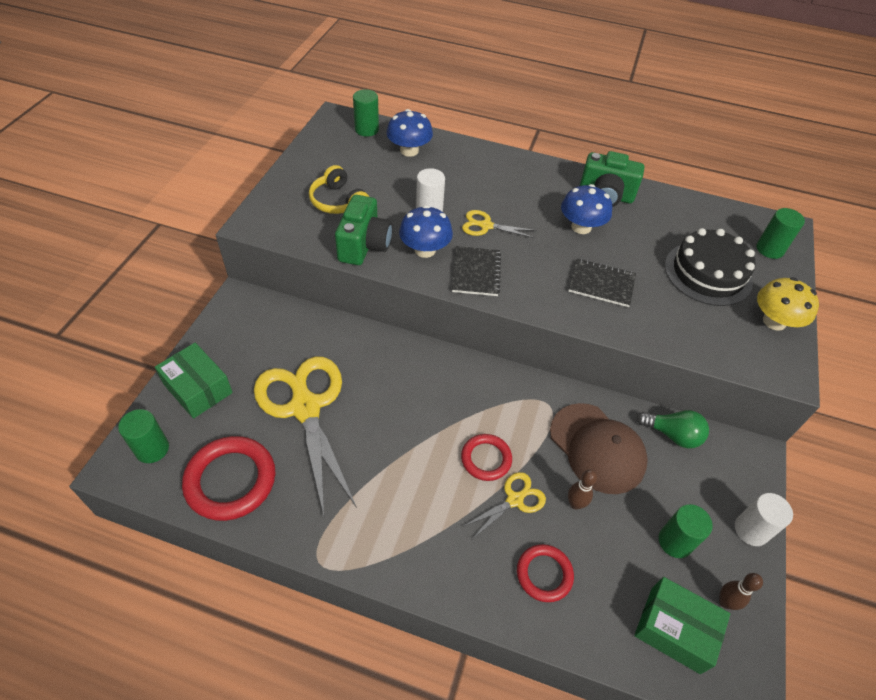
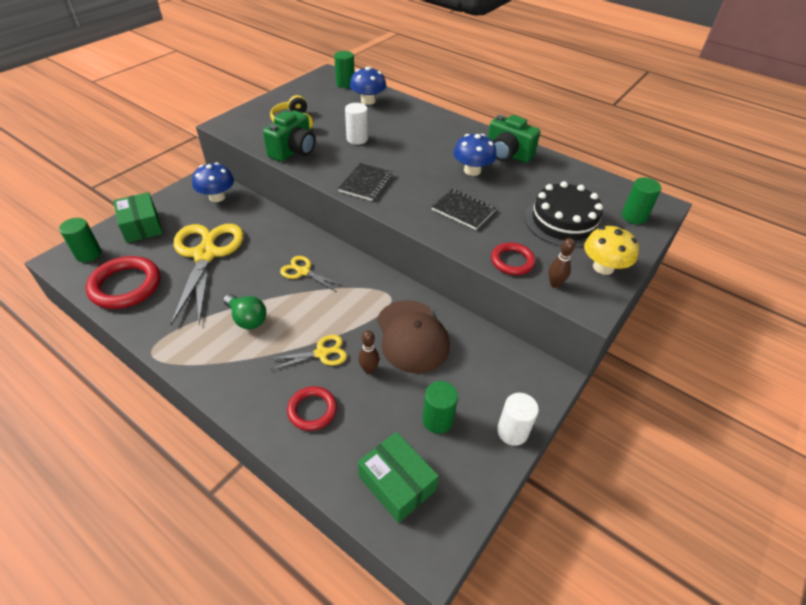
camera: 20 degrees right, 5 degrees down
(425, 250) = (336, 162): blue mushroom -> blue mushroom (217, 197)
(485, 226) = (394, 156): yellow scissors -> yellow scissors (303, 271)
(486, 459) = (317, 320): red ring -> red ring (512, 261)
(672, 435) = (483, 344): green light bulb -> green light bulb (247, 319)
(725, 602) = (455, 477): brown bowling pin -> brown bowling pin (554, 284)

